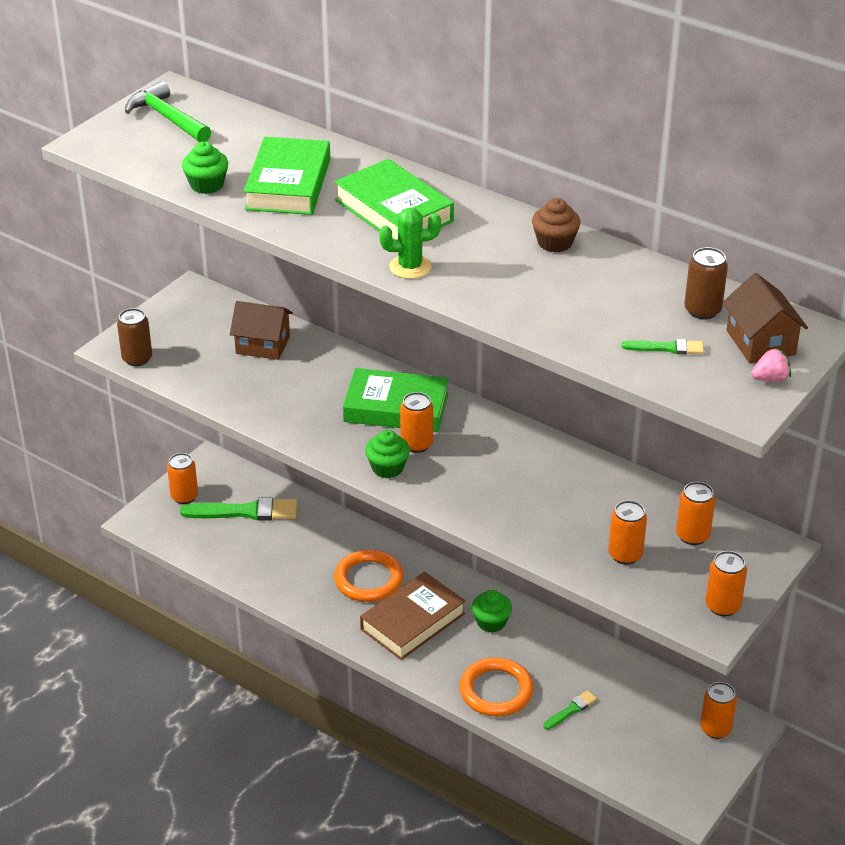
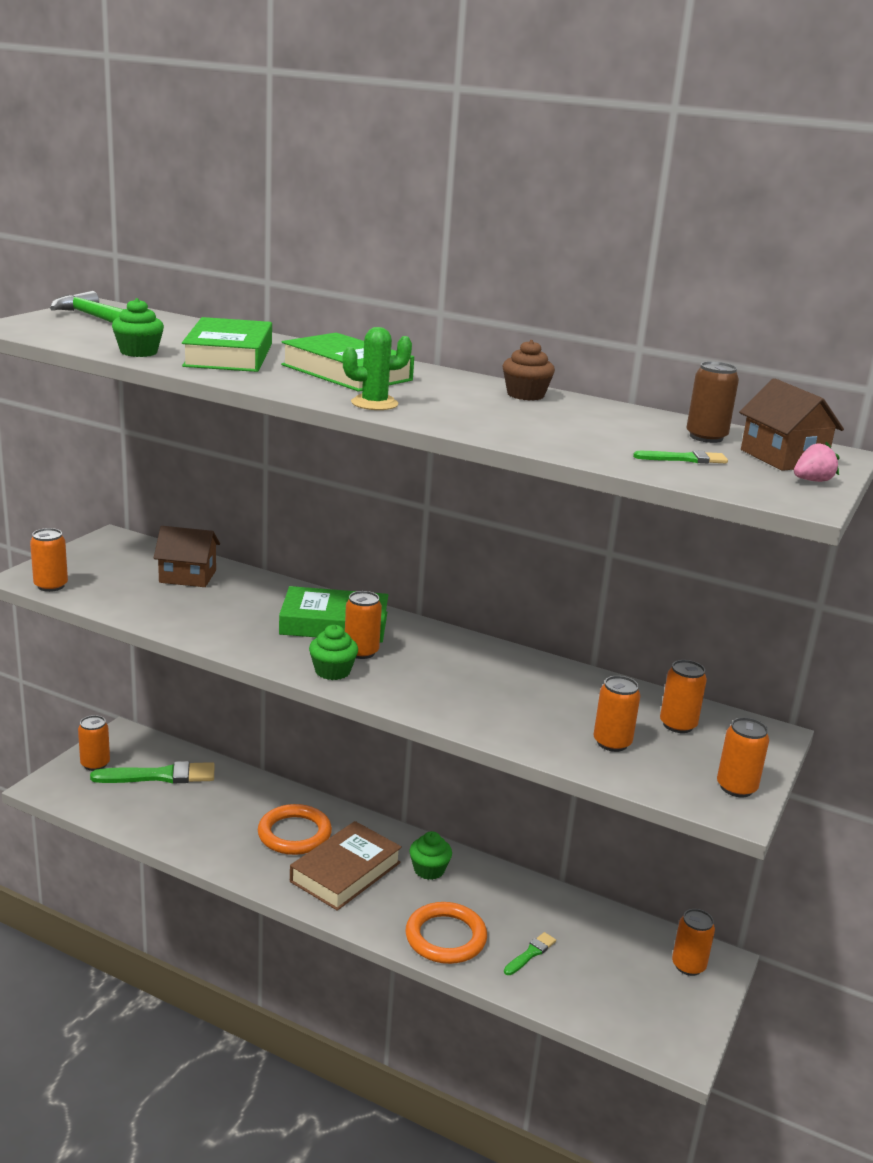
camera: 10 degrees left, 15 degrees down
(137, 358) = (51, 586): brown can -> orange can

